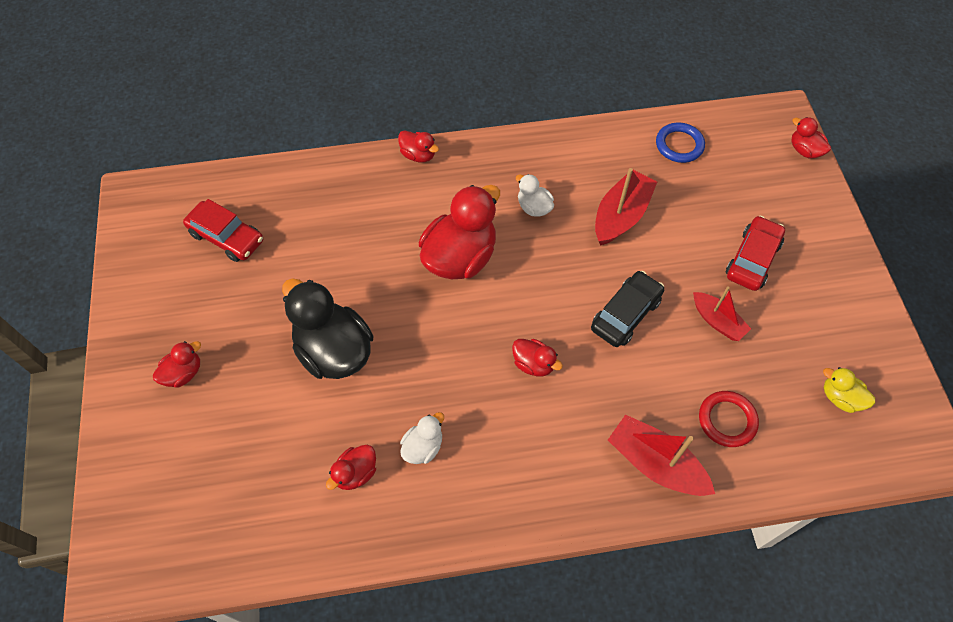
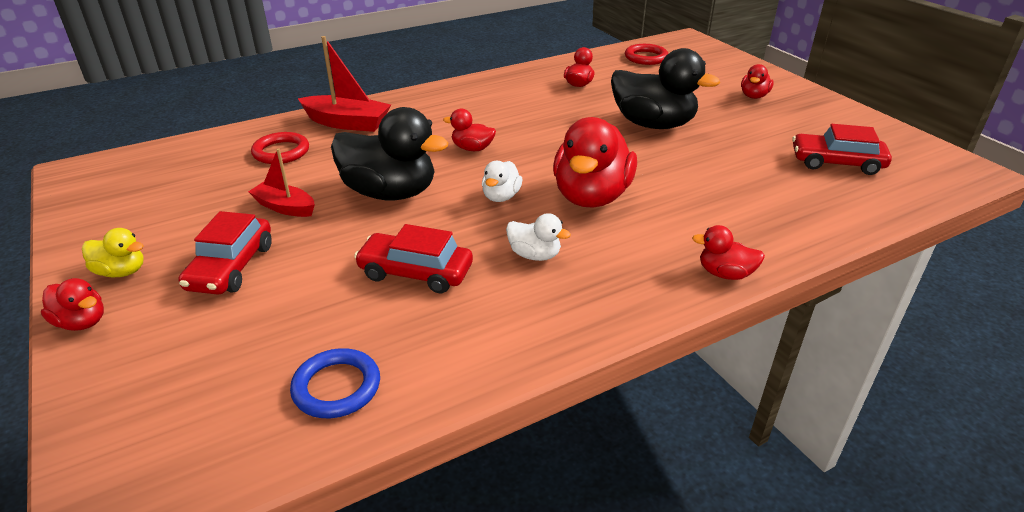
camera: 160 degrees right, 25 degrees down
(220, 527) = (646, 57): none -> red ring
(423, 447) = (539, 100): white duck -> white duck (501, 197)
(621, 215) = (415, 272): red boat -> red car
(625, 314) = (390, 193): black car -> black duck
(804, 150) = (91, 440): red duck -> red duck (82, 322)
(840, 398) = (158, 183): yellow duck -> yellow duck (121, 272)

